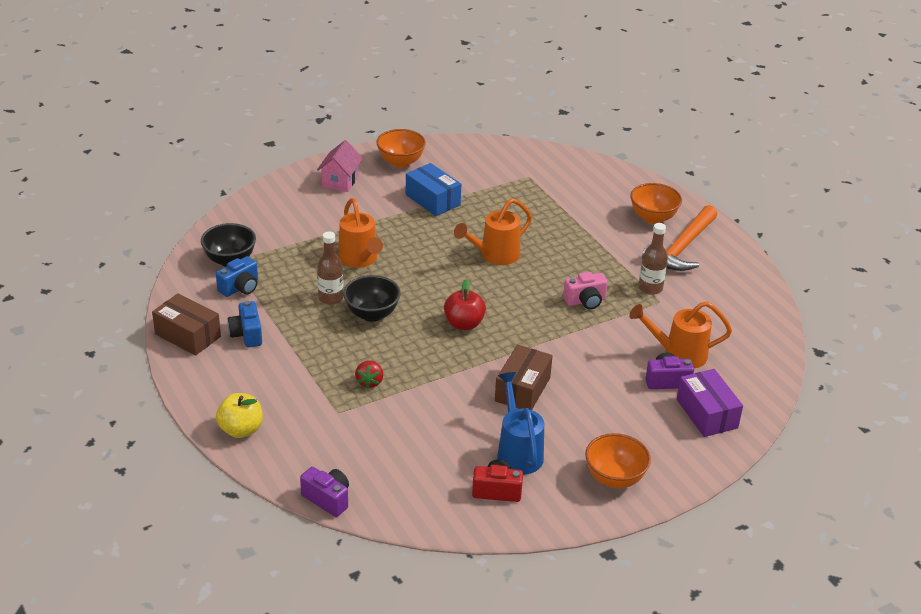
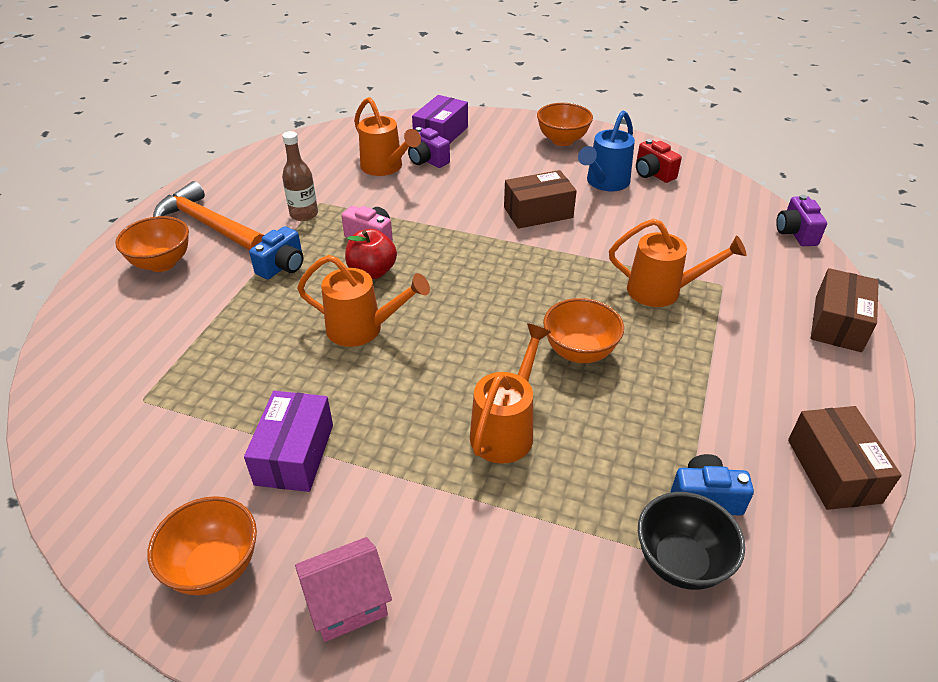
camera: 130 degrees left, 5 degrees up
(241, 430) = (837, 323): yellow apple -> brown box
(247, 334) = (751, 421): blue camera -> blue camera (282, 266)
(330, 298) = (602, 401): brown bottle -> none
(369, 382) = (662, 291): red strawberry -> orange watering can
(372, 314) = (579, 352): black bowl -> orange bowl
(432, 200) = (295, 454): blue box -> purple box
(464, 324) = (504, 285): red apple -> red apple (372, 272)
(682, 248) = (208, 225): orange hammer -> orange hammer turned 135 degrees counterclockwise

